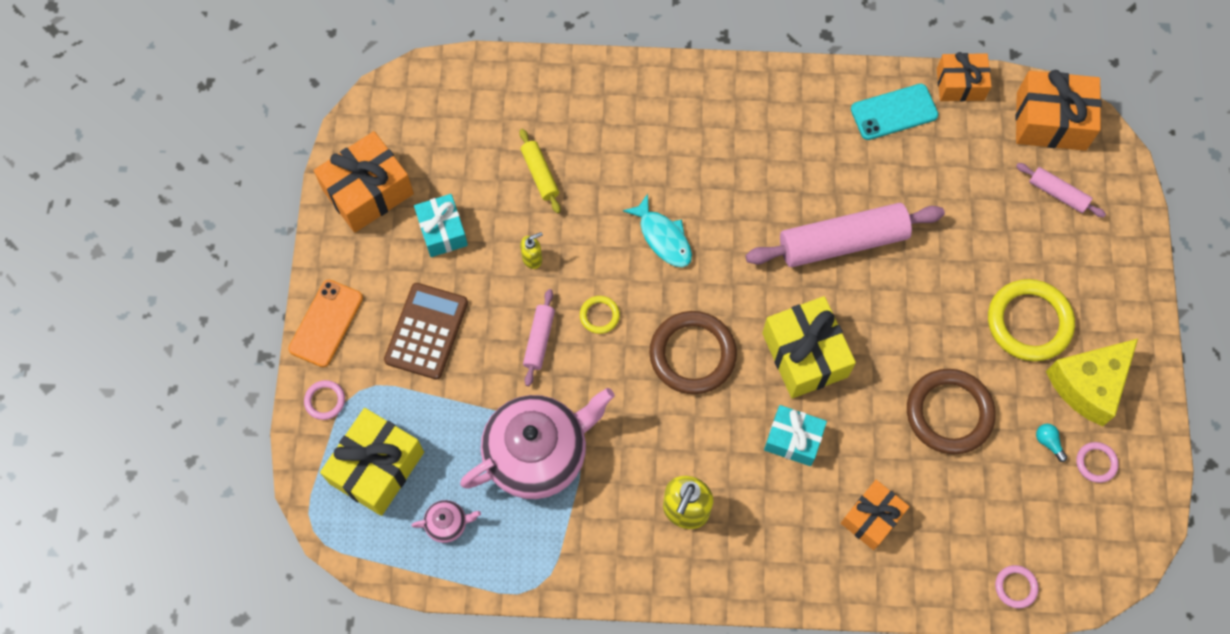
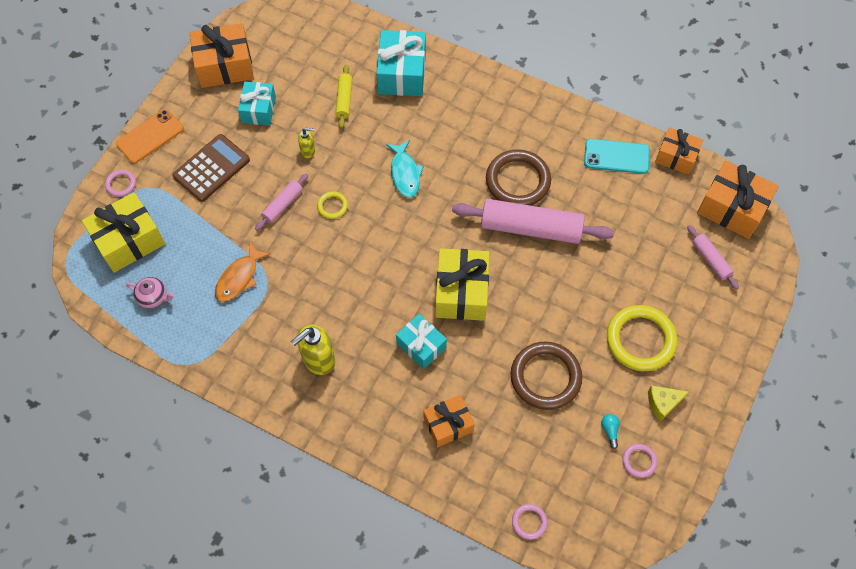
camera: 25 degrees right, 5 degrees down
(537, 453) = (239, 278): pink teapot -> orange fish
(591, 111) = (402, 73): none -> turquoise gift
(692, 354) = (382, 258): brown ring -> brown ring (518, 181)
(1088, 385) = (663, 403): yellow cheese -> yellow cheese, size x0.53

